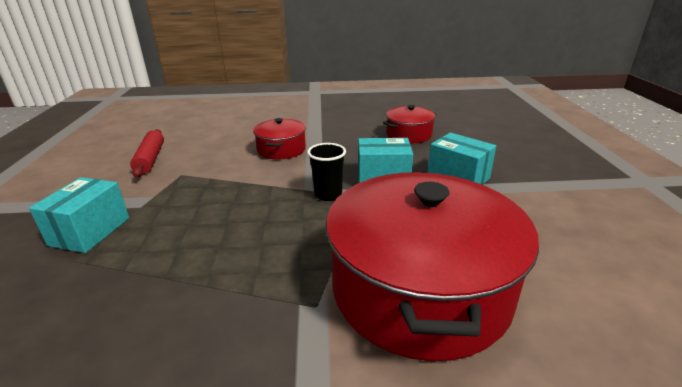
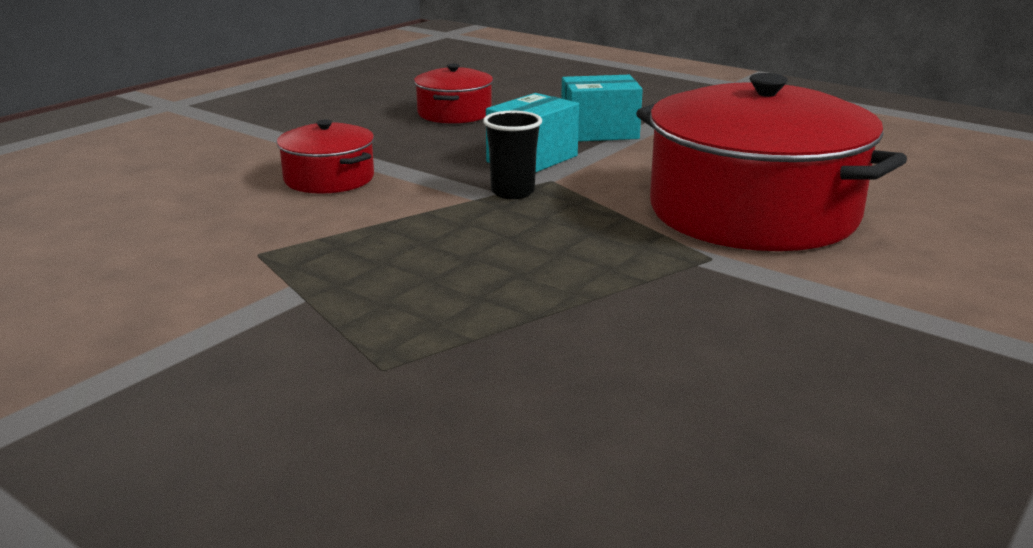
camera: 50 degrees left, 5 degrees down
(90, 231) = (312, 347): turquoise box -> none
(150, 159) = (135, 263): red rolling pin -> none

